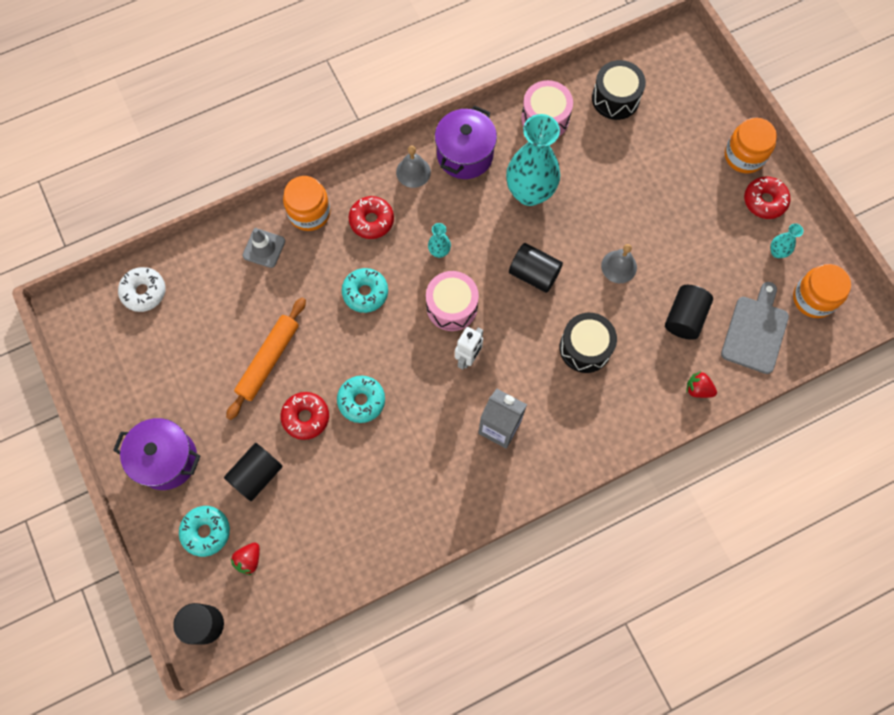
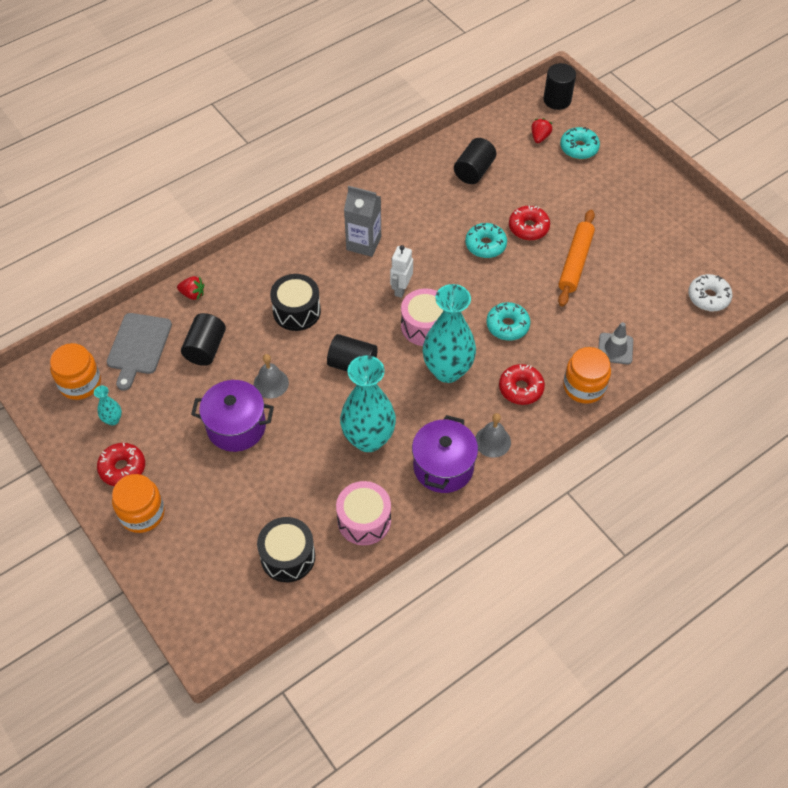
camera: 170 degrees right, 15 degrees down
(166, 459) = (630, 186): purple pot -> purple pot (236, 427)
(256, 475) = (554, 186): black cylinder -> black cylinder (474, 171)
(439, 251) = (447, 370): turquoise vase -> turquoise vase, size x2.33

